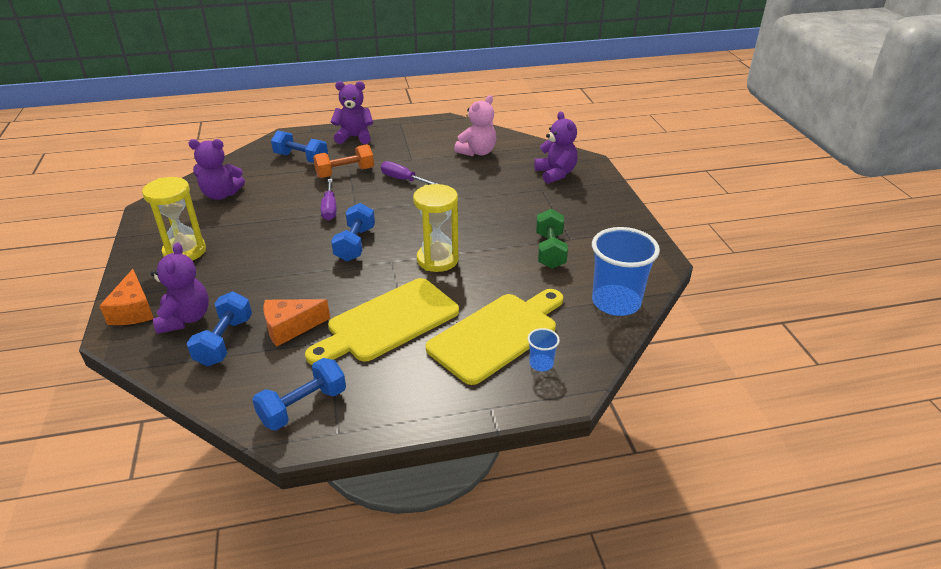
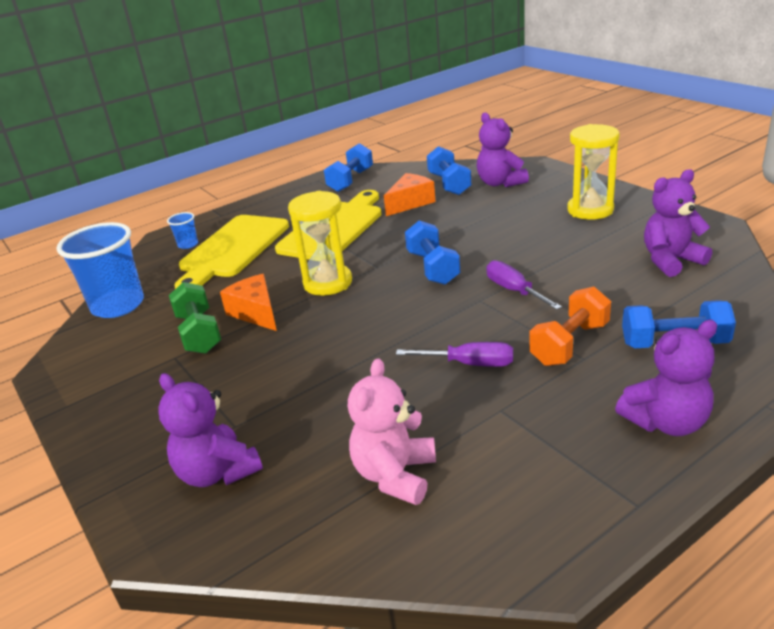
camera: 160 degrees right, 5 degrees down
(133, 310) = (548, 174): orange cheese -> orange cheese (256, 313)

